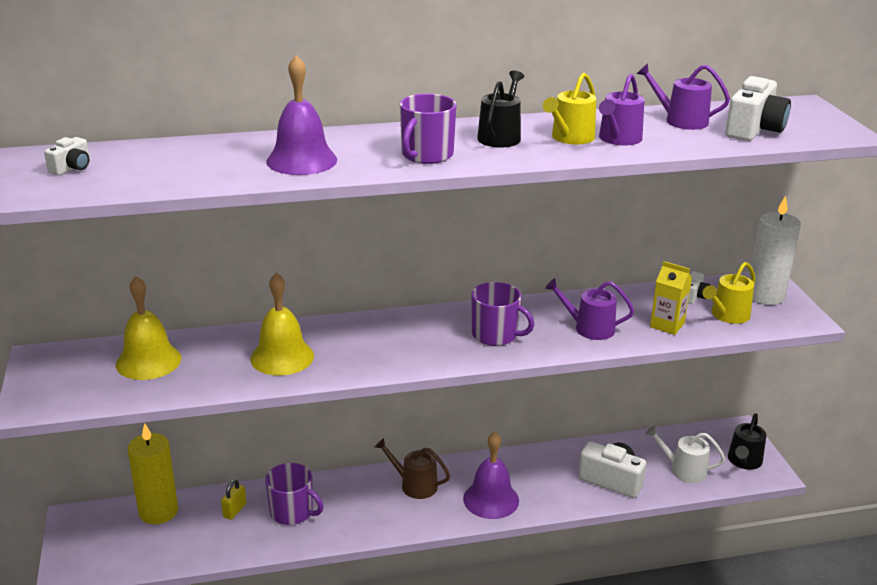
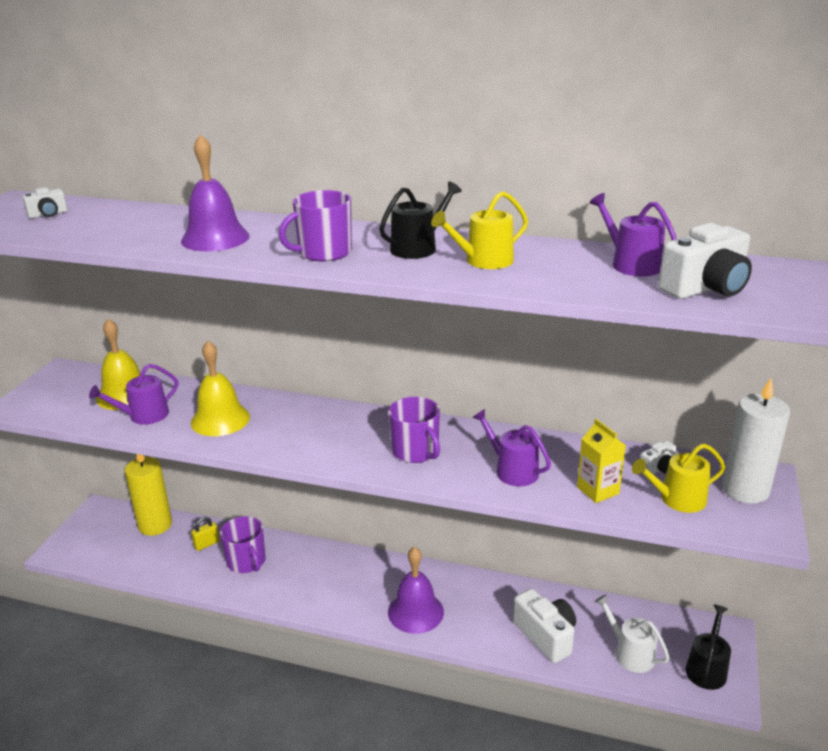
camera: 30 degrees right, 0 degrees up
(414, 485) = (361, 573): brown watering can -> none
(618, 139) = (532, 271): purple watering can -> purple watering can (144, 415)
(744, 461) = (706, 668): black watering can -> black watering can turned 150 degrees clockwise

